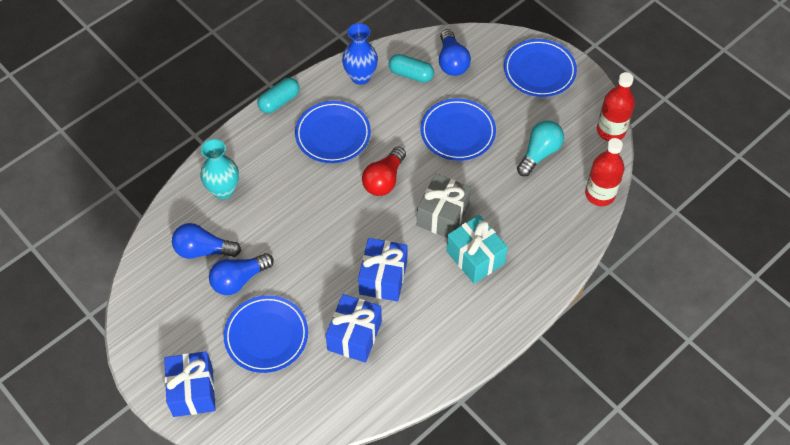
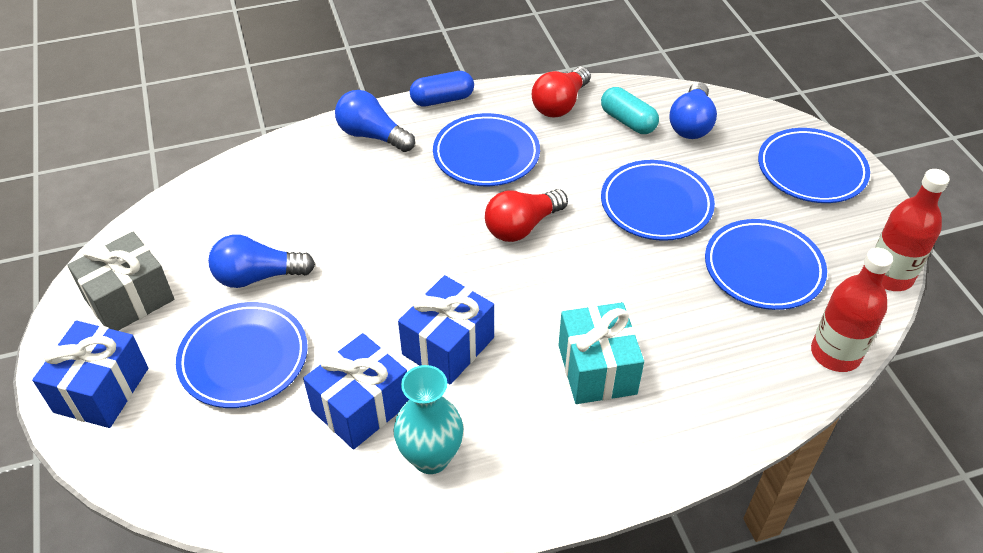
camera: 25 degrees right, 10 degrees down
(203, 250) = (239, 226): blue light bulb -> blue light bulb (372, 135)
(223, 190) = (311, 169): turquoise vase -> turquoise vase (431, 457)
(279, 101) = (442, 99): turquoise capsule -> blue capsule
(360, 77) = (560, 104): blue vase -> red light bulb
(442, 215) = (579, 297): grey gift -> grey gift (129, 299)
(539, 153) = (763, 268): turquoise light bulb -> blue plate

